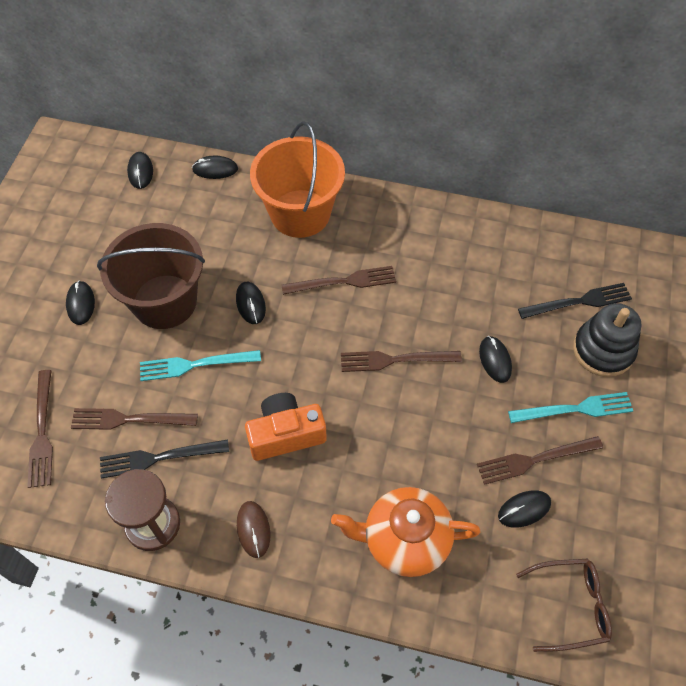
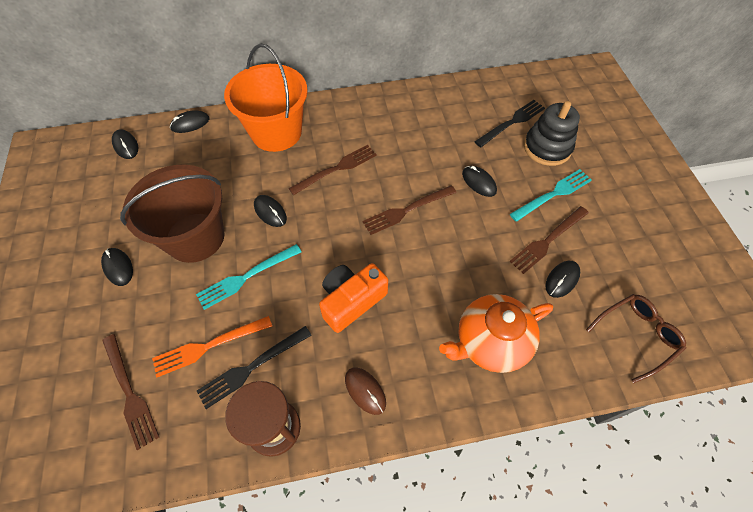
camera: 25 degrees left, 0 degrees up
(129, 419) = (208, 346): brown fork -> orange fork

